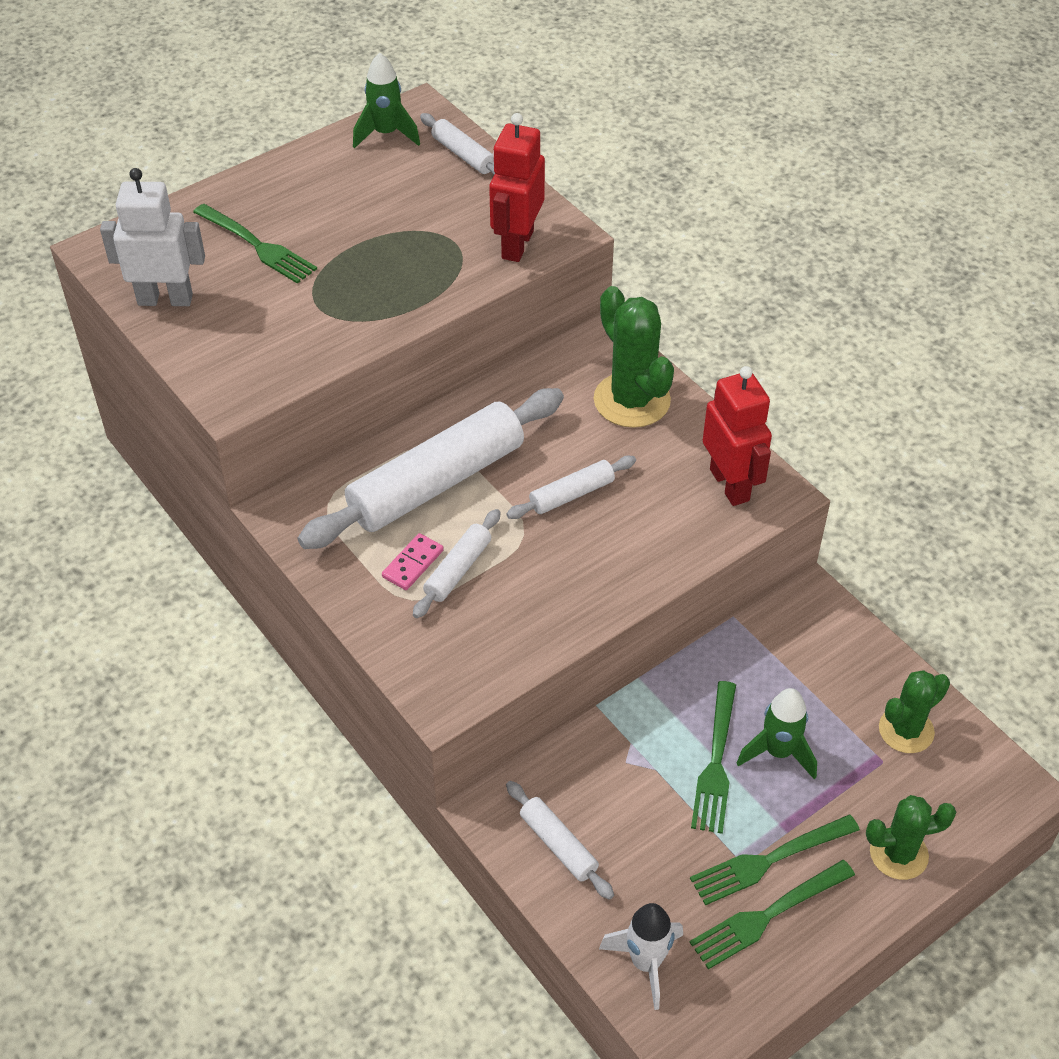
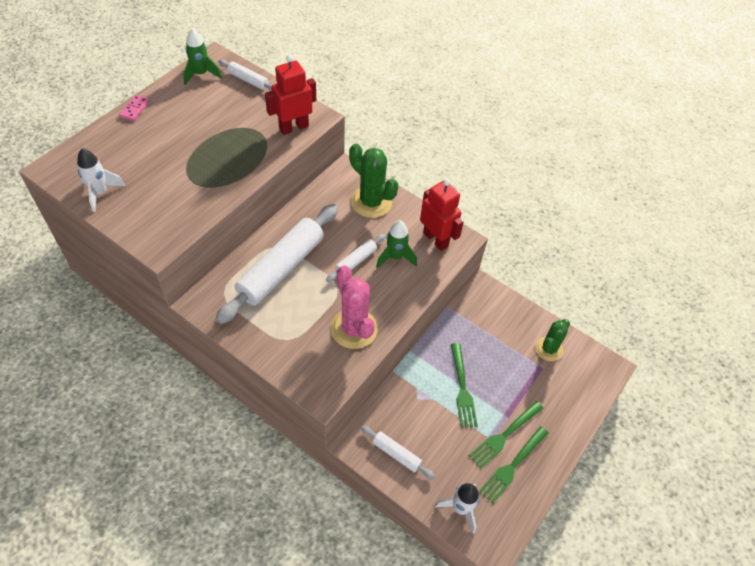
camera: 20 degrees left, 5 degrees up
(165, 299) = (100, 193): white robot -> white rocket
(257, 246) = (146, 151): green fork -> none
(412, 564) = (282, 318): pink domino -> pink domino (134, 109)
(458, 570) = (308, 317): white rolling pin -> none
(517, 244) = (293, 127): red robot -> red robot turned 60 degrees clockwise
(531, 605) = (354, 329): none -> pink cactus
(778, 752) = (491, 375): green rocket -> green rocket (395, 257)
(898, 854) = (565, 416): green cactus -> none

